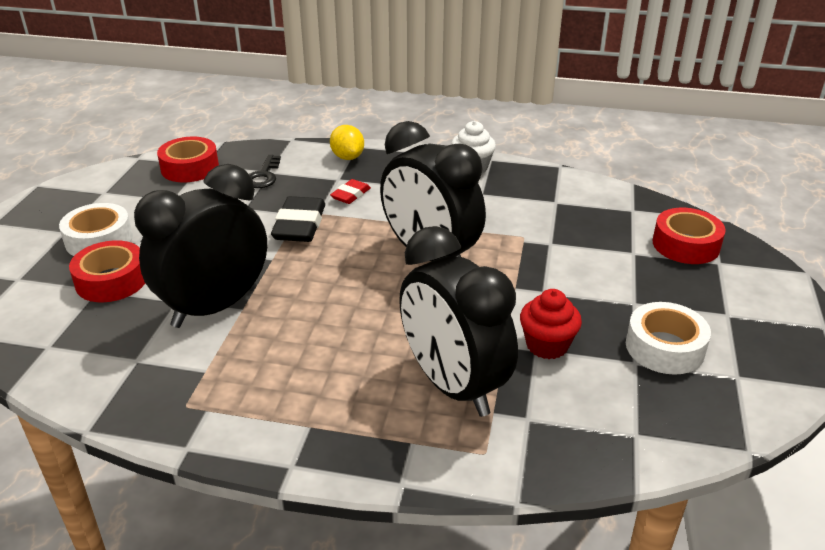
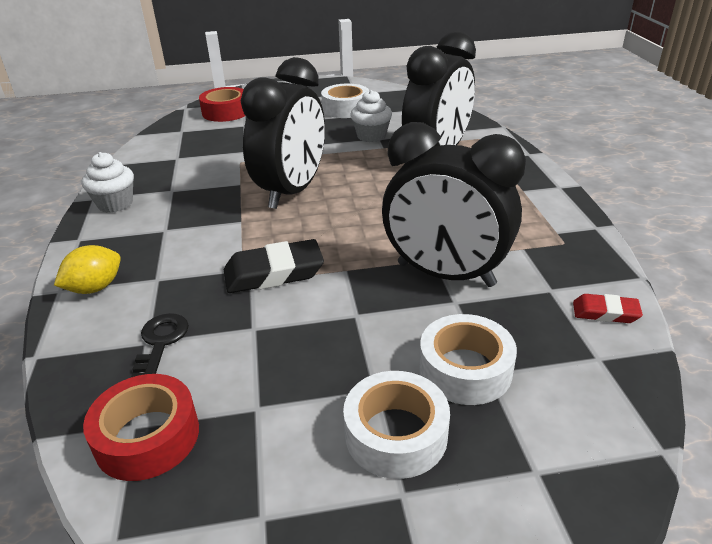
camera: 110 degrees left, 0 degrees up
(111, 280) = (465, 369): red tape -> white tape
(263, 176) = (160, 342): black key -> black key turned 75 degrees counterclockwise
(350, 195) = (194, 259): red eraser -> red eraser (605, 313)
(547, 345) = (371, 136): red cupcake -> white cupcake

